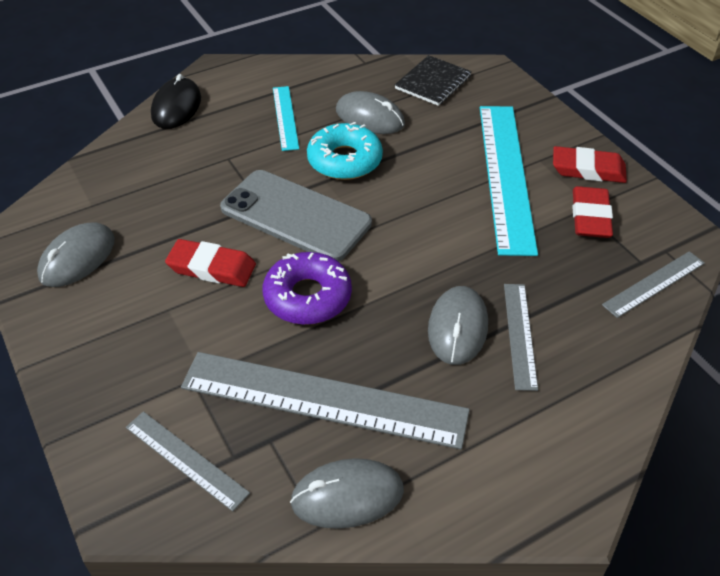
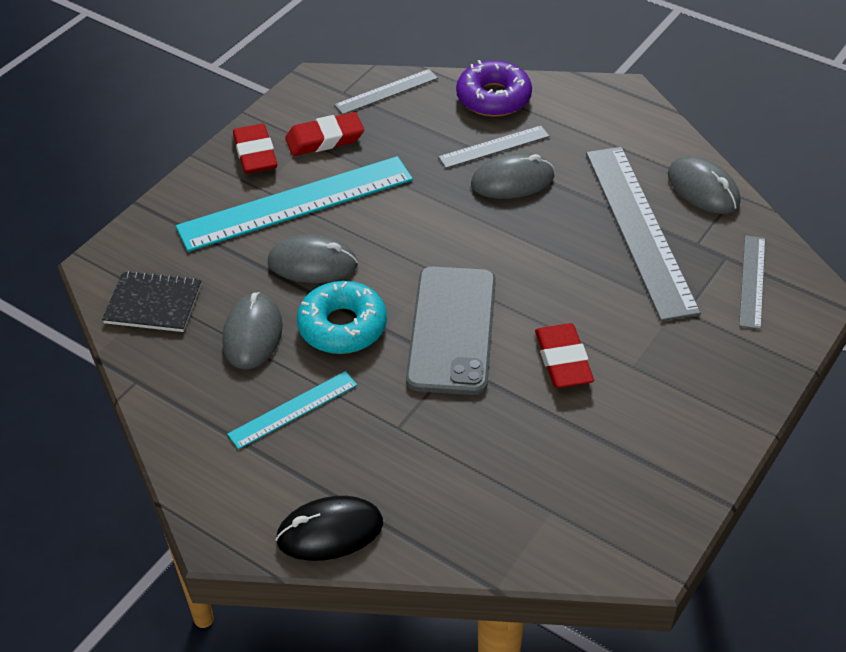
camera: 115 degrees left, 0 degrees up
(77, 258) = (629, 474): grey mouse -> grey mouse (312, 263)
(307, 297) = (547, 279): purple donut -> purple donut (493, 98)
(654, 283) = (386, 92): grey ruler -> grey ruler turned 60 degrees counterclockwise

